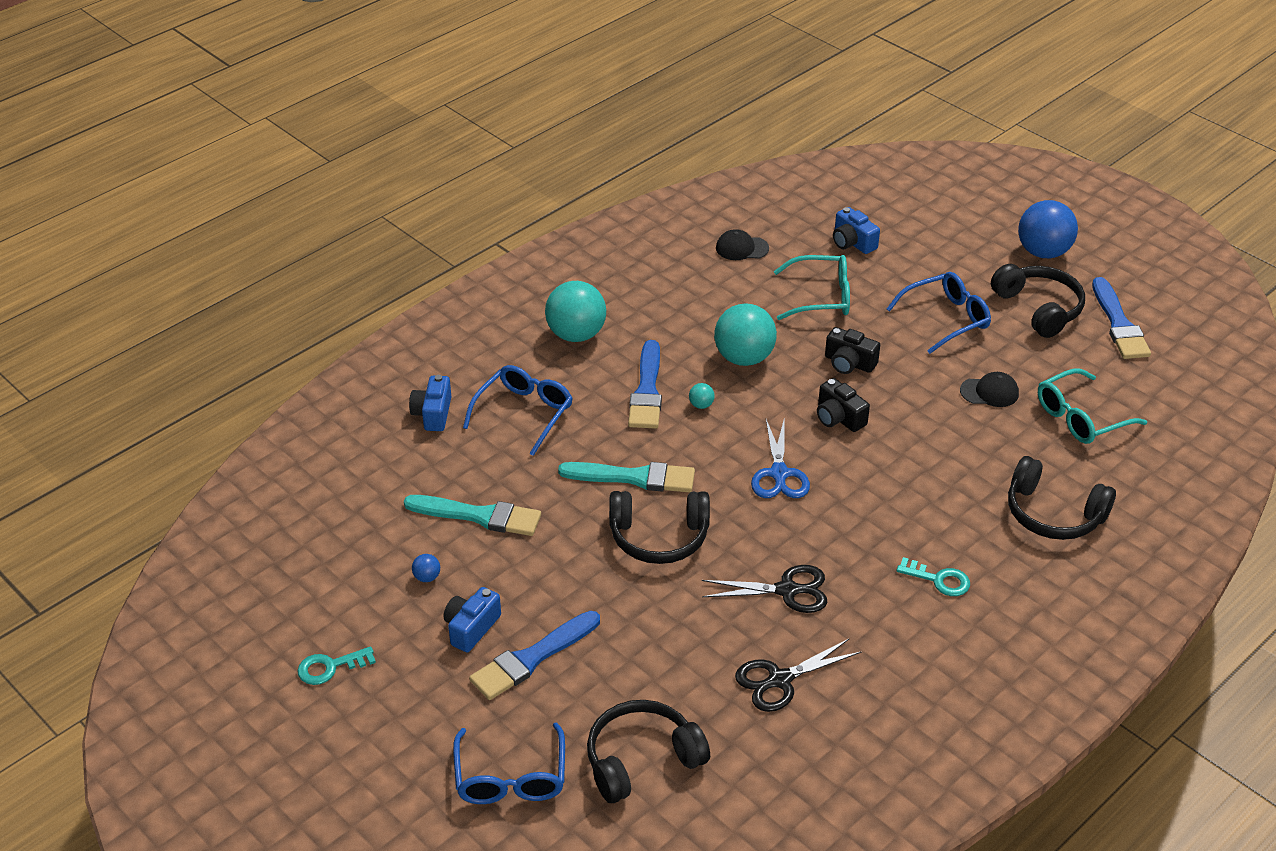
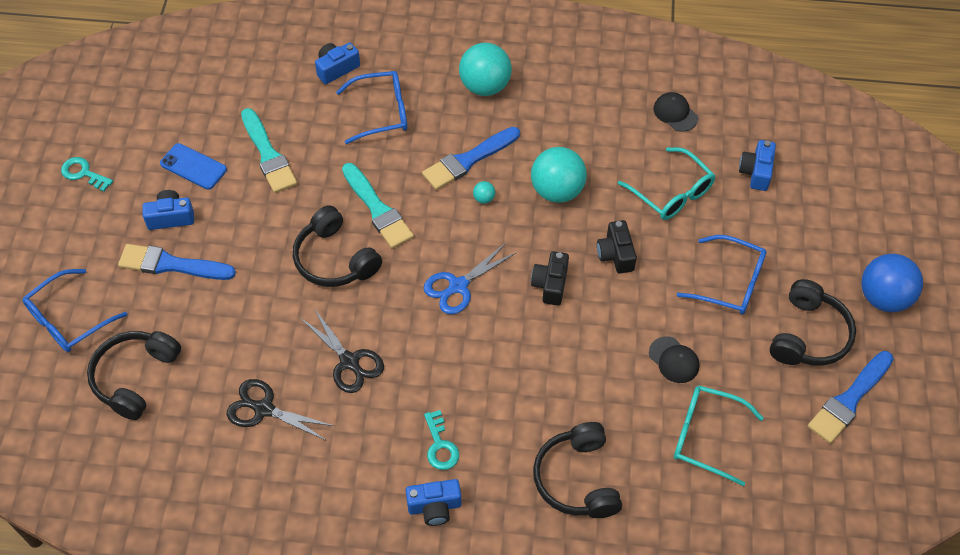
camera: 50 degrees right, 15 degrees up
(427, 577) = (193, 166): blue ball -> blue phone
(641, 760) = (135, 377): black headphones -> black headphones turned 90 degrees counterclockwise
(1000, 619) = (434, 507): none -> blue camera

